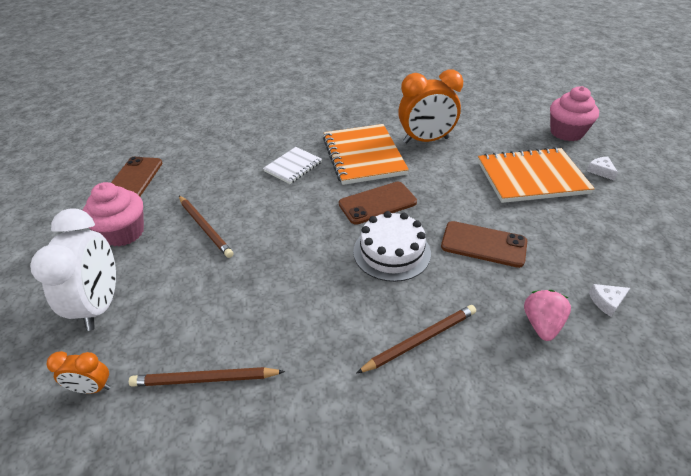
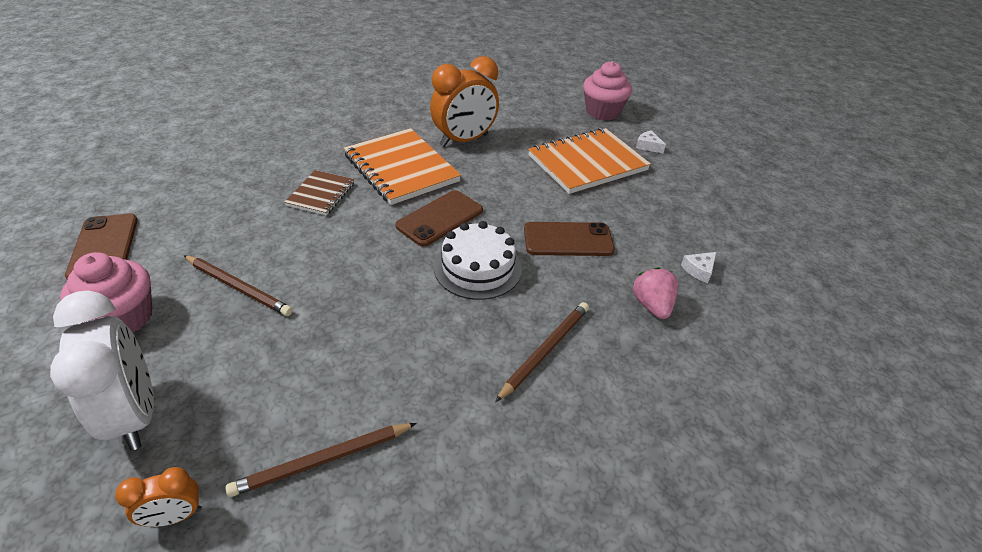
camera: 25 degrees left, 0 degrees up
(293, 167) = (321, 194): white notebook -> brown notebook

